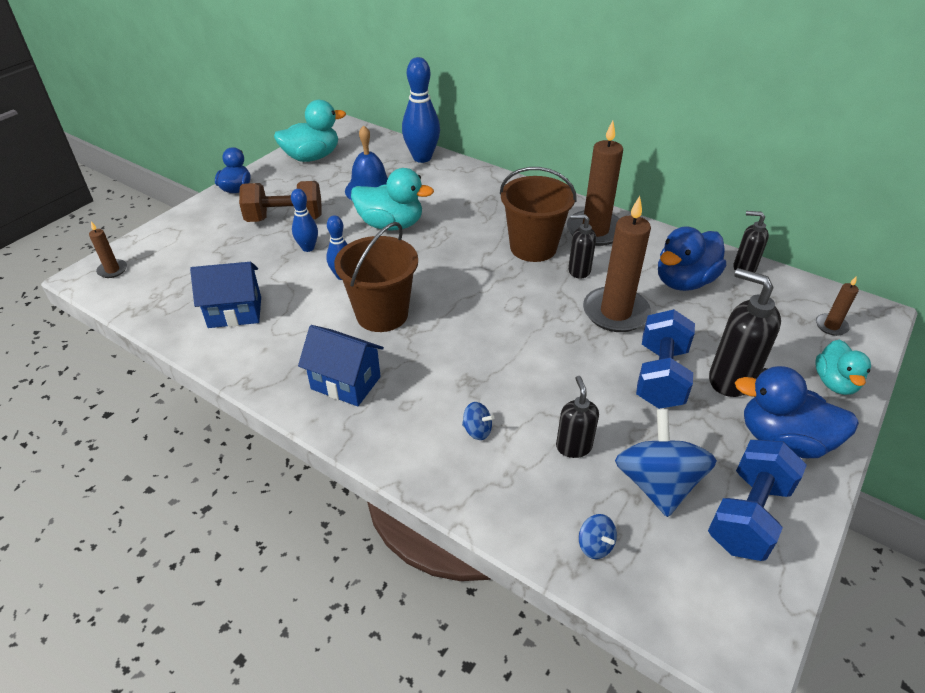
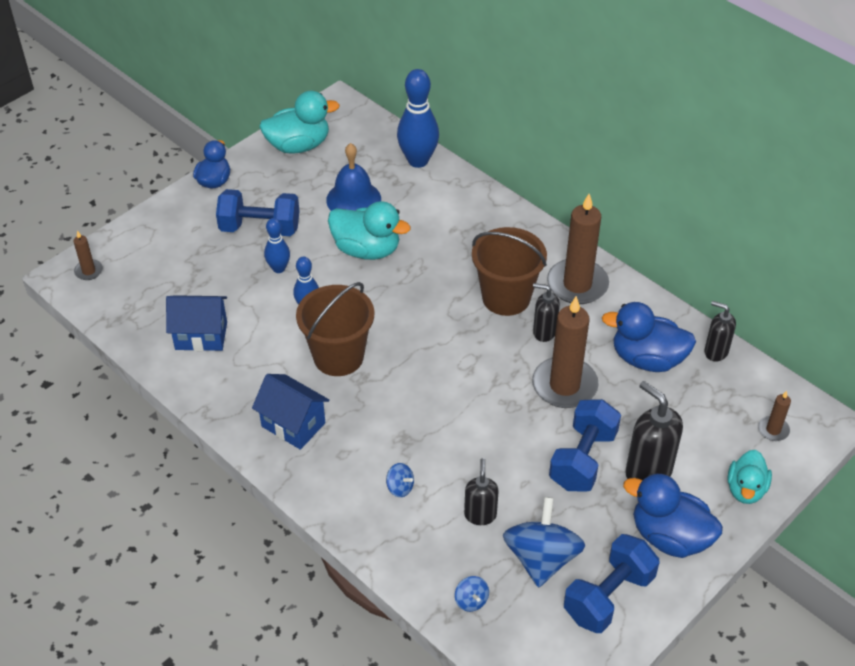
camera: 10 degrees right, 5 degrees up
(285, 219) = (260, 228): brown dumbbell -> blue dumbbell
(684, 281) = (647, 359): blue duck -> blue duck turned 45 degrees clockwise

